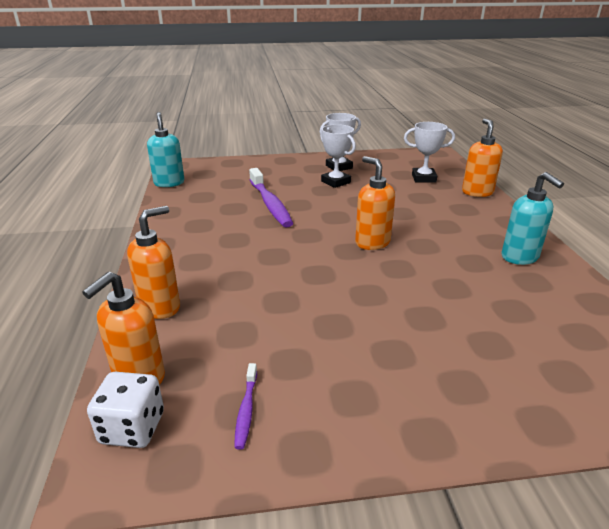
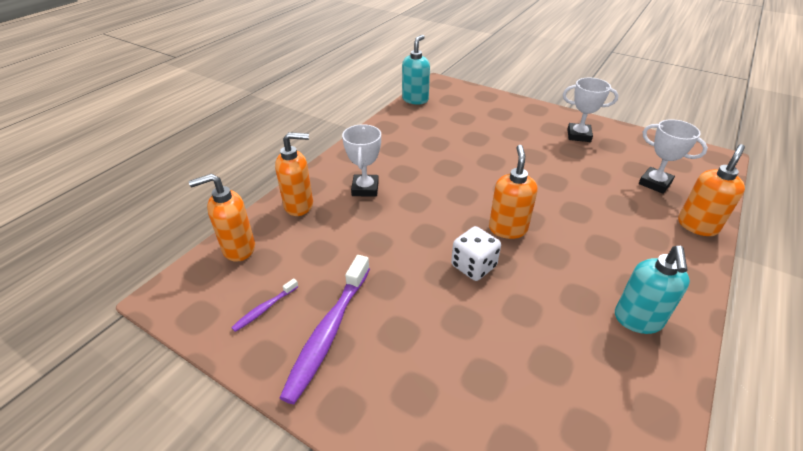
camera: 40 degrees right, 10 degrees up
(132, 428) = (204, 279): white dice -> white dice (473, 266)
(270, 204) = (468, 151): purple toothbrush -> purple toothbrush (328, 332)
(335, 182) = (554, 151): white trophy -> white trophy (365, 188)

